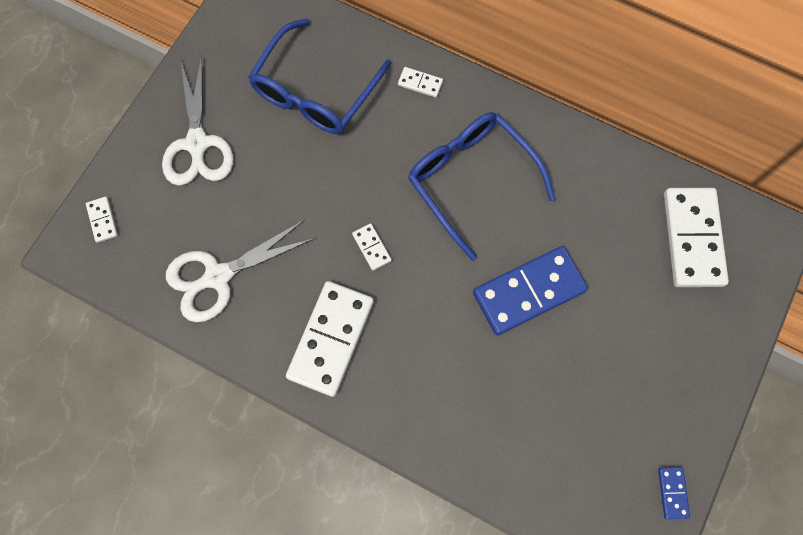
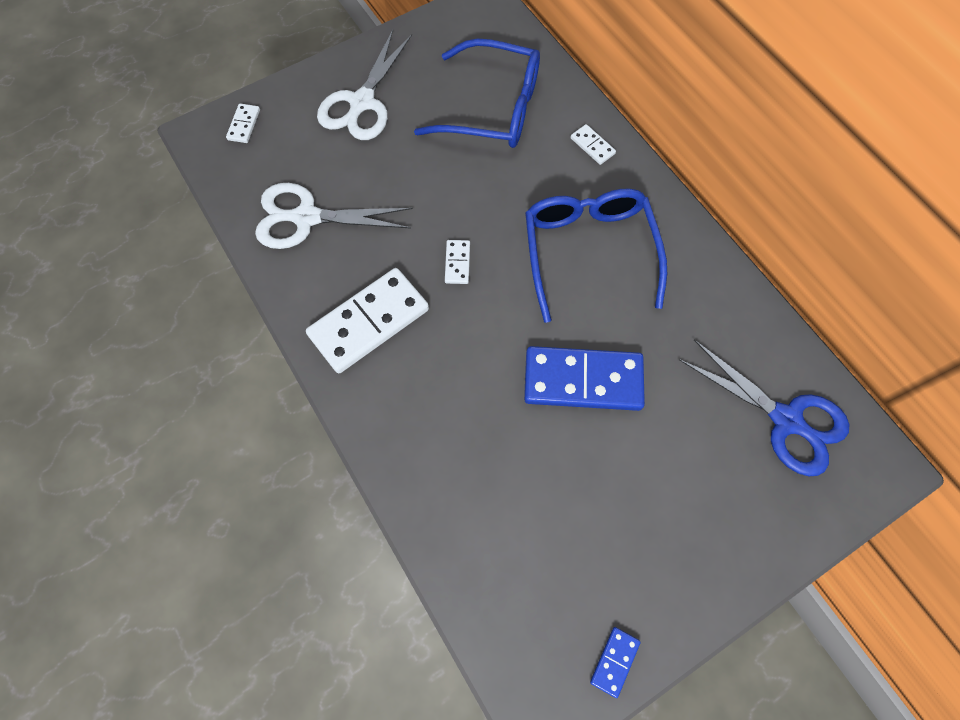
camera: 30 degrees right, 5 degrees down
(315, 91) = (492, 108): blue glasses -> blue glasses turned 135 degrees counterclockwise
(692, 238) = (786, 420): white domino -> blue scissors

